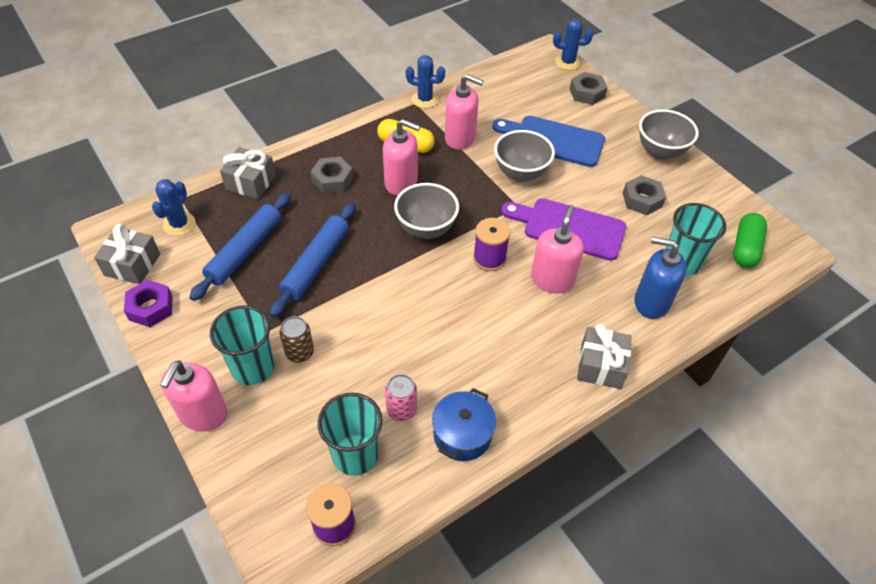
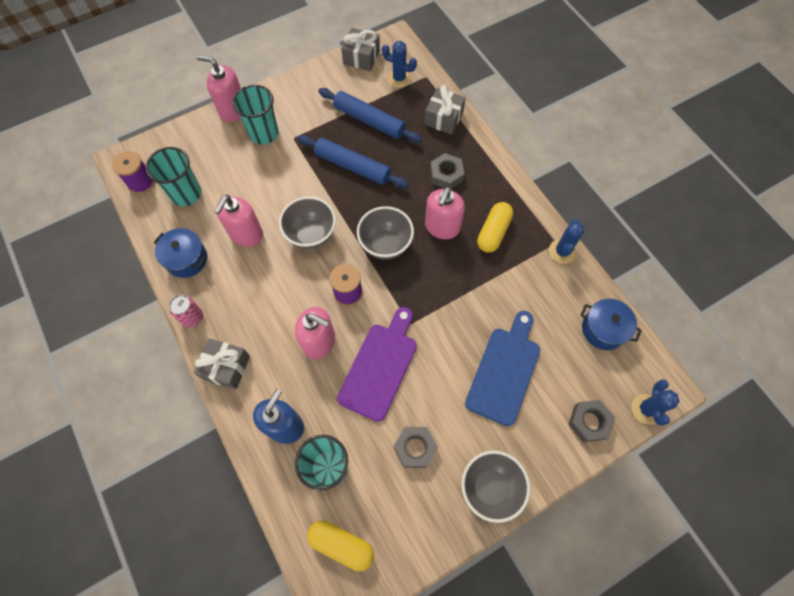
camera: 95 degrees right, 15 degrees up
(151, 308) = (321, 72): purple nut -> none
(300, 352) = (272, 159): brown can -> none
(401, 410) = (214, 221): pink can -> pink can (192, 317)
(460, 138) = (504, 280): pink soap dispenser -> pink soap dispenser (246, 234)
(501, 80) = (603, 329): none -> blue pot
(521, 173) = (454, 332): grey bowl -> grey bowl (311, 235)
(745, 248) = (341, 544): green capsule -> yellow capsule

